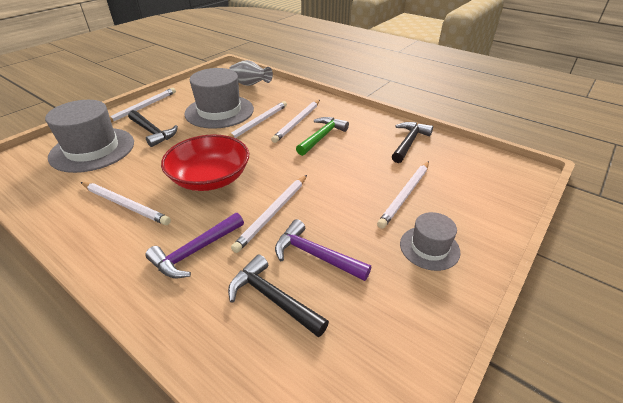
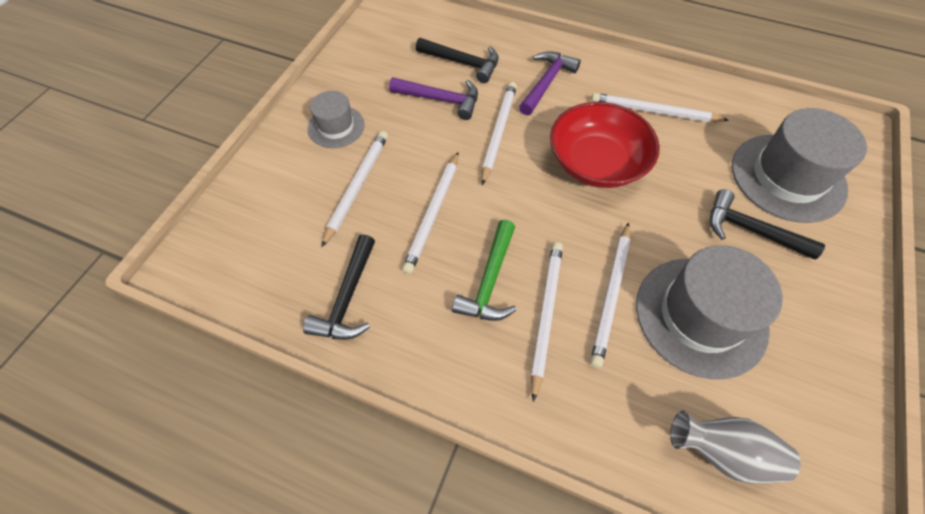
camera: 165 degrees right, 20 degrees up
(142, 107) = (842, 294): white pencil -> white pencil (433, 213)

